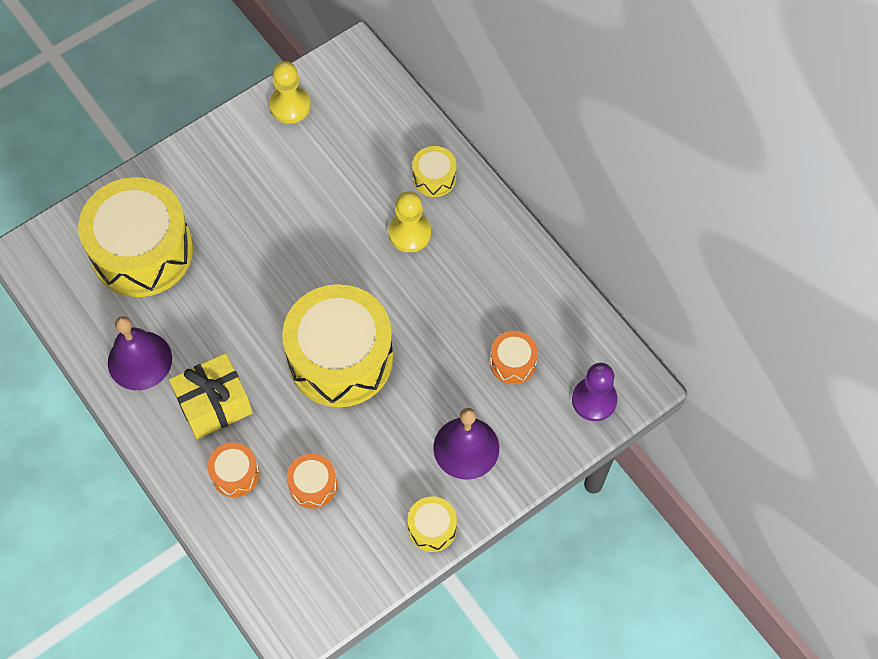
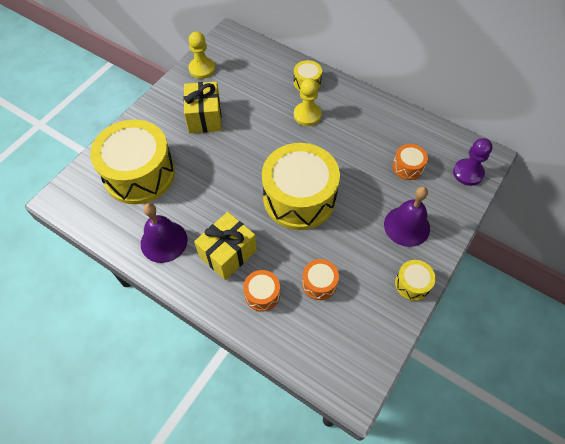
camera: 20 degrees left, 5 degrees down
(262, 190) = (204, 117): none -> yellow gift

